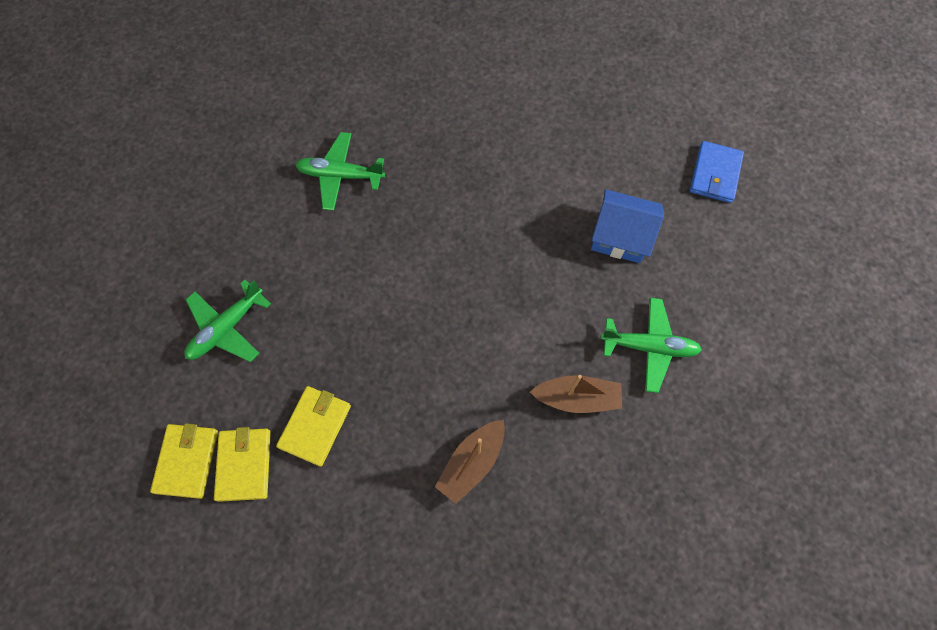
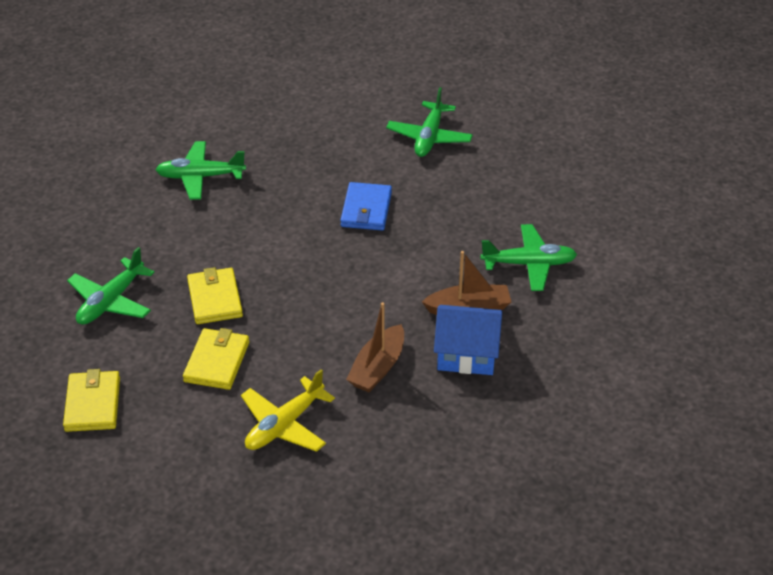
camera: 10 degrees left, 25 degrees down
(244, 464) = (152, 399): yellow wallet -> yellow wallet (215, 299)
(367, 523) = (284, 425): none -> yellow plane
(576, 156) = (429, 137): none -> green plane
(620, 236) = (484, 189): blue house -> blue house (467, 354)
(715, 174) = (563, 135): blue wallet -> blue wallet (366, 209)

